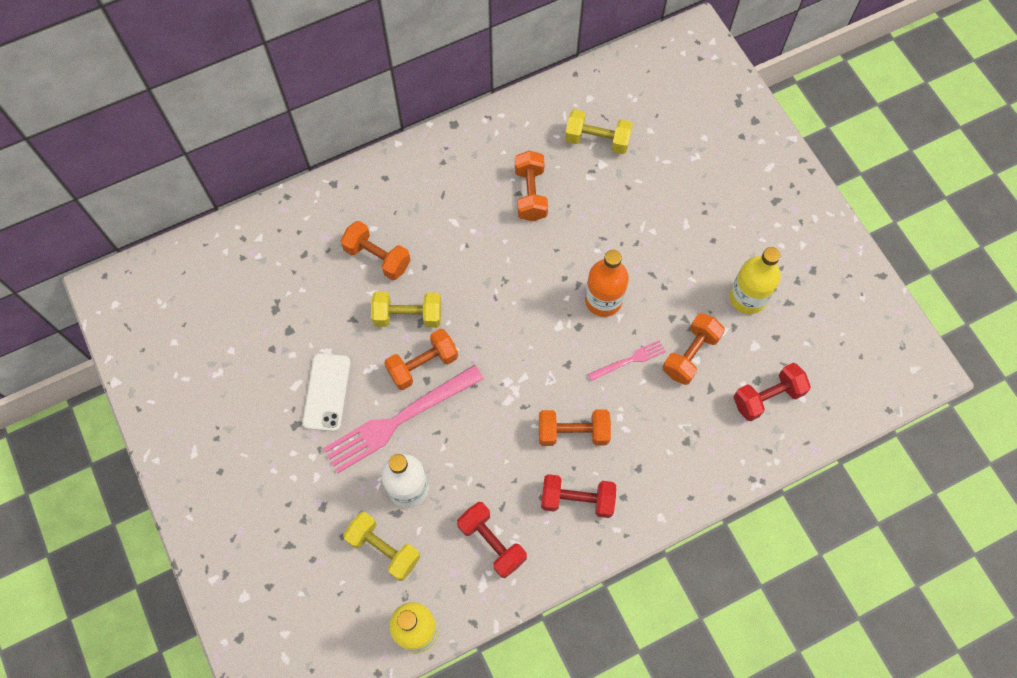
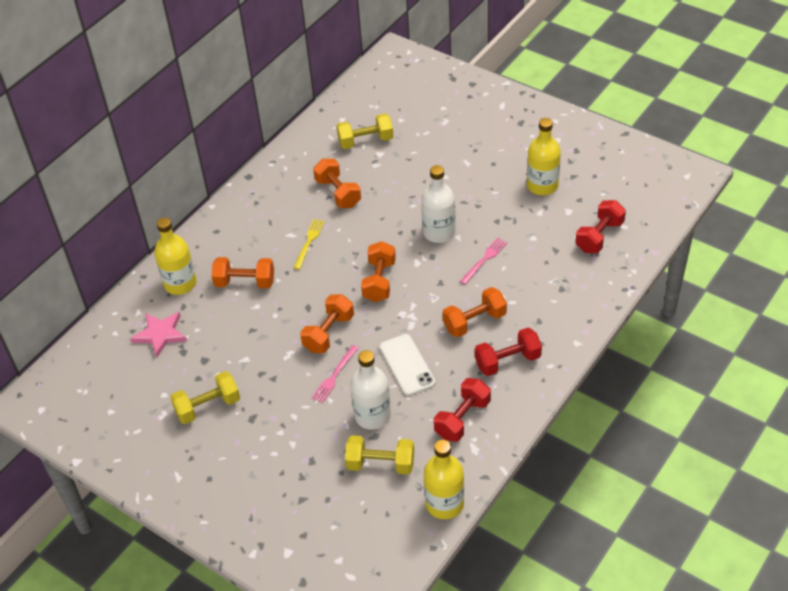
camera: 25 degrees left, 20 degrees down
(265, 277) = (160, 334): none -> pink star
(316, 225) = (180, 283): none -> yellow bottle
(327, 392) = (263, 385): white phone -> white phone (407, 365)
(399, 419) = (334, 375): pink fork -> pink fork, size x0.48
(408, 316) = (295, 308): yellow dumbbell -> yellow dumbbell (208, 407)
(466, 241) = (309, 242): none -> yellow fork
(492, 542) = (462, 419): red dumbbell -> red dumbbell turned 75 degrees counterclockwise
(603, 300) = (439, 232): orange bottle -> white bottle
(690, 354) = (526, 236): orange dumbbell -> orange dumbbell (379, 281)

